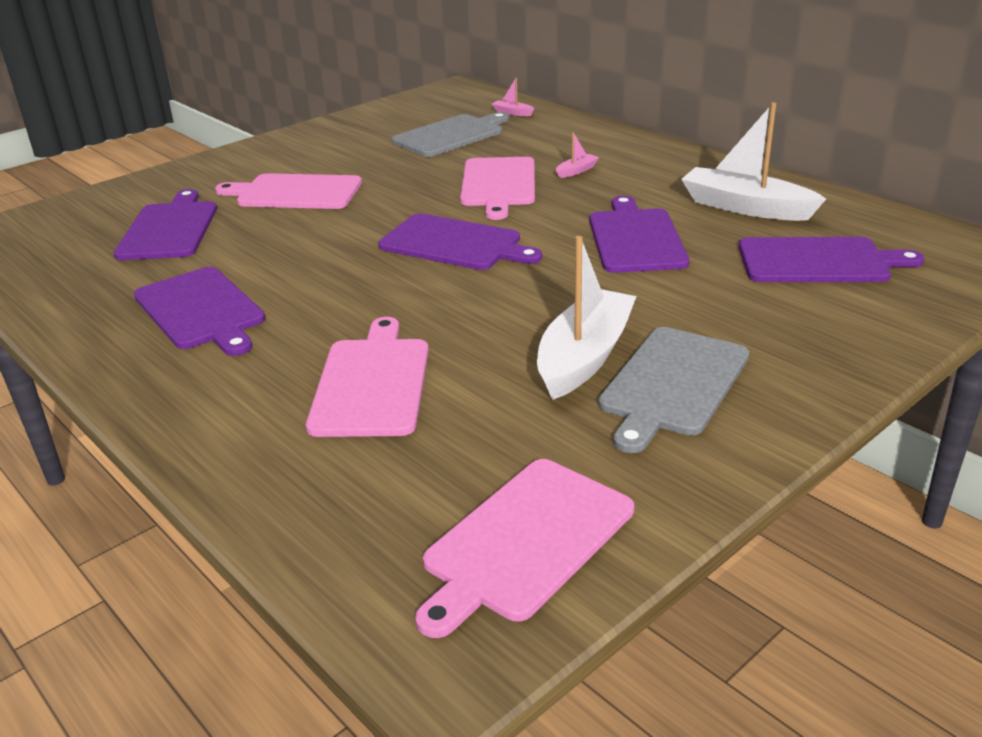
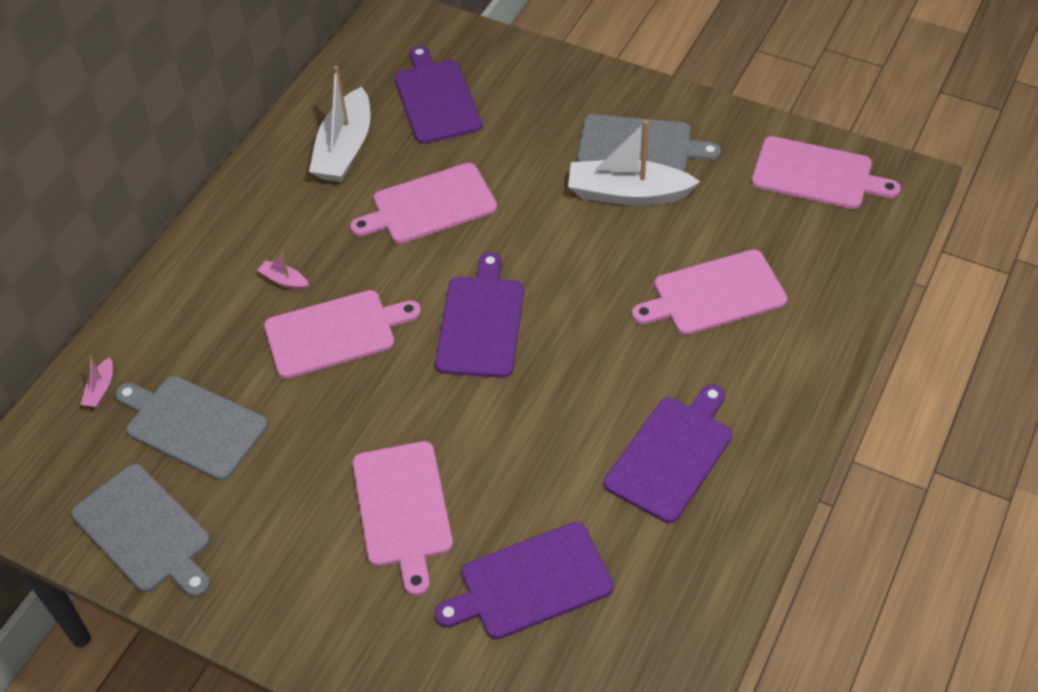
camera: 110 degrees left, 20 degrees up
(376, 120) = (144, 531): none -> grey cutting board
(635, 238) = (429, 205): purple cutting board -> pink cutting board

